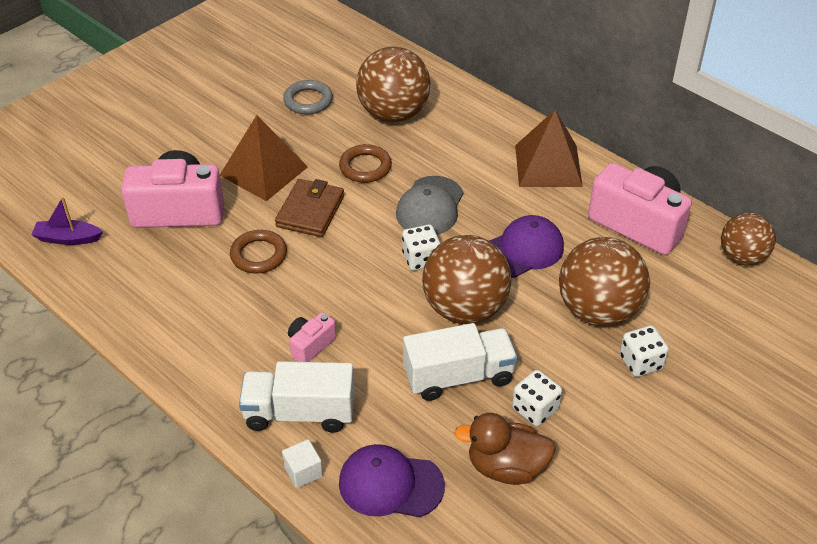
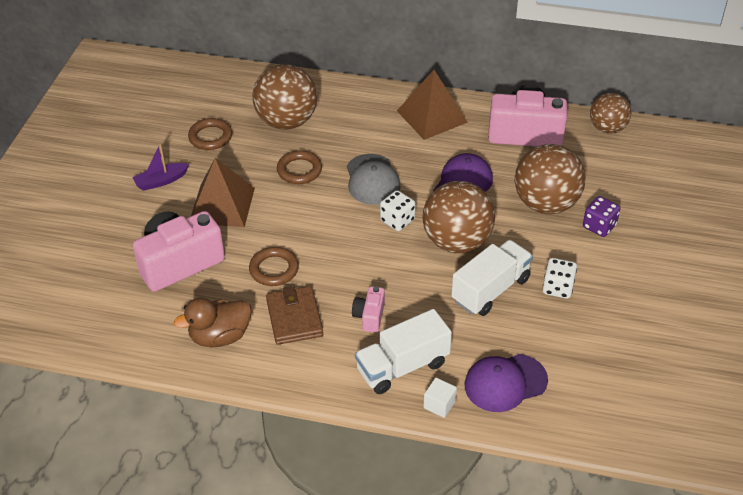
camera: 30 degrees left, 0 degrees up
(68, 238) = (105, 324): purple boat -> purple boat (161, 181)
(308, 101) = (210, 137): grey ring -> brown ring
(310, 211) = (285, 220): brown wallet -> brown wallet (294, 318)
(506, 467) = (570, 334): brown duck -> brown duck (220, 336)
(640, 362) = (599, 226): white dice -> purple dice

